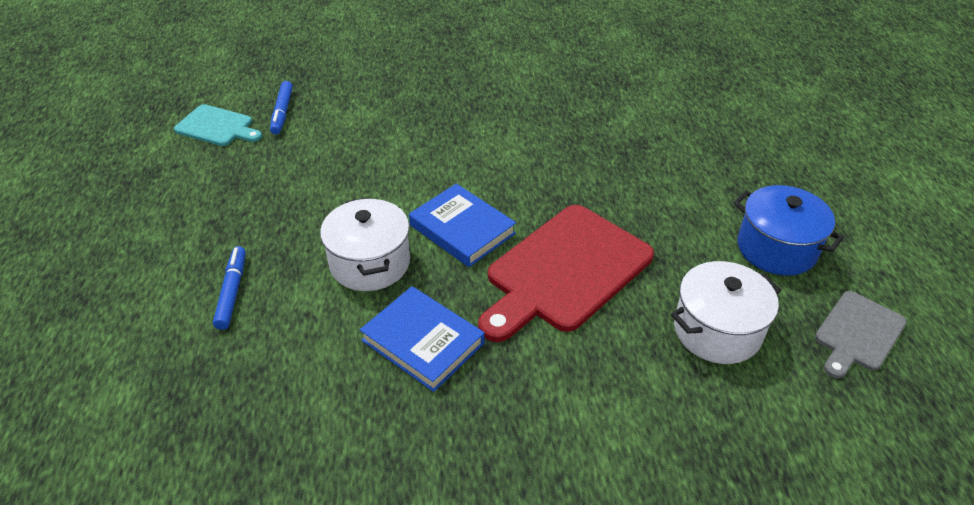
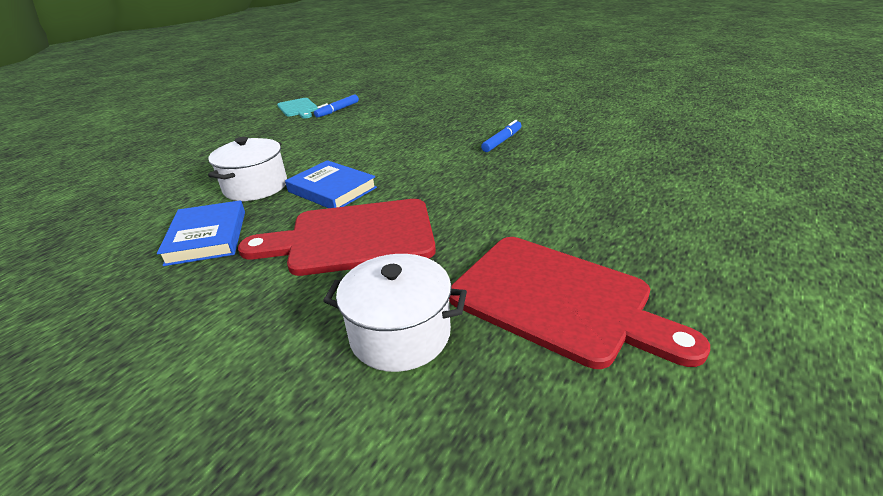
camera: 40 degrees right, 10 degrees down
(232, 292) = (177, 174): blue marker -> blue marker (502, 141)
(462, 229) = (332, 189): blue book -> blue book turned 45 degrees counterclockwise
(776, 248) = (558, 300): blue pot -> red cutting board
(858, 334) = (543, 420): grey cutting board -> none

